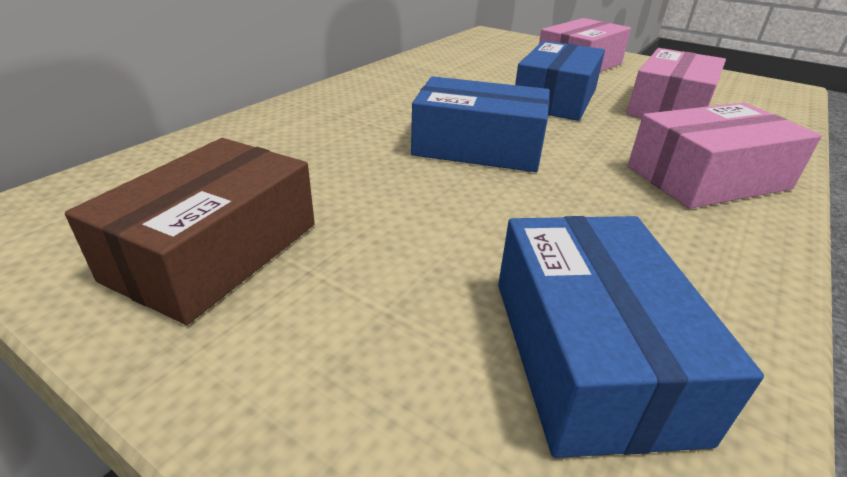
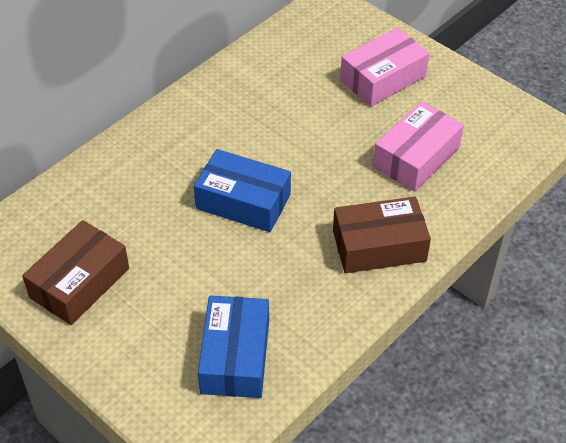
camera: 10 degrees right, 15 degrees up
(555, 99) = (329, 139): blue box -> none
(707, 177) = (379, 246): pink box -> brown box

